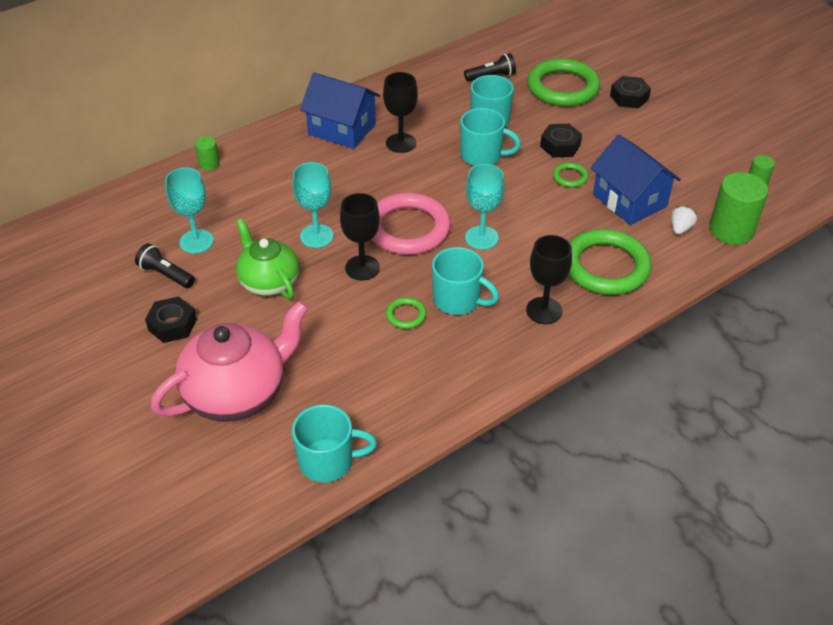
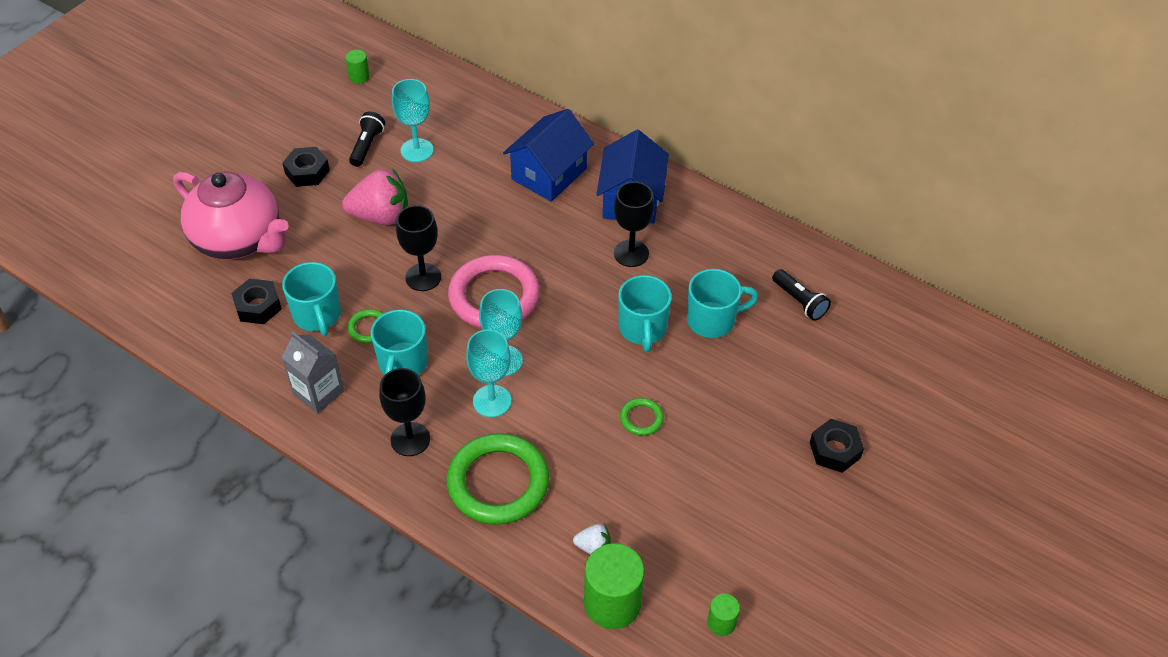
camera: 70 degrees right, 5 degrees up
(209, 164) = (529, 121): green cylinder -> green cylinder (359, 77)
(269, 282) = (381, 216): green teapot -> pink strawberry
(316, 236) = (456, 230): turquoise goblet -> turquoise goblet (492, 401)
(328, 461) = (178, 322): turquoise mug -> turquoise mug (317, 315)
(468, 363) = (318, 392): none -> grey carton
(560, 146) = (696, 397): black nut -> black nut (258, 306)
(562, 87) = (817, 376): green ring -> none
(629, 200) = (624, 486): blue house -> blue house (549, 174)

